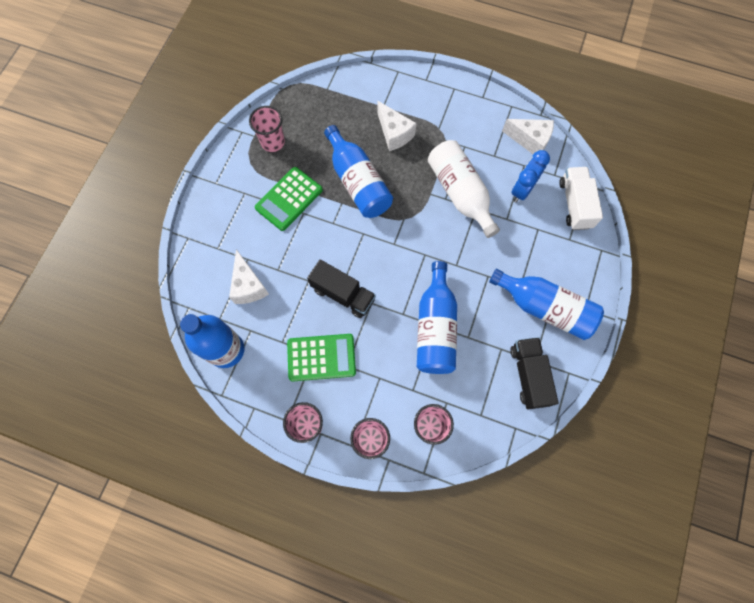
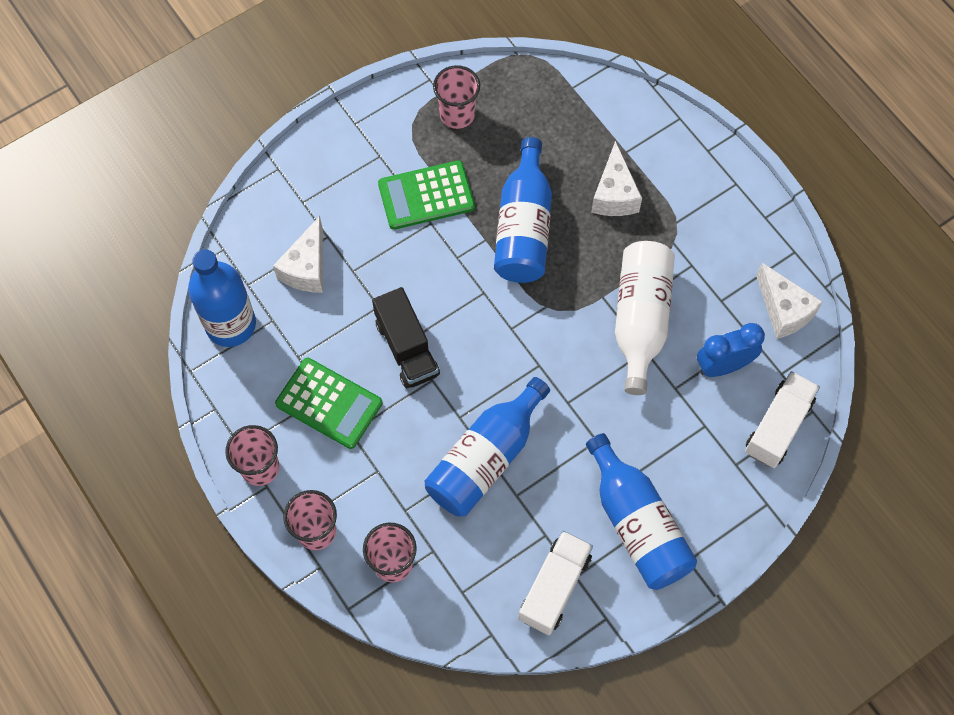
camera: 35 degrees right, 5 degrees down
(528, 375) = (554, 587): black truck -> white truck

